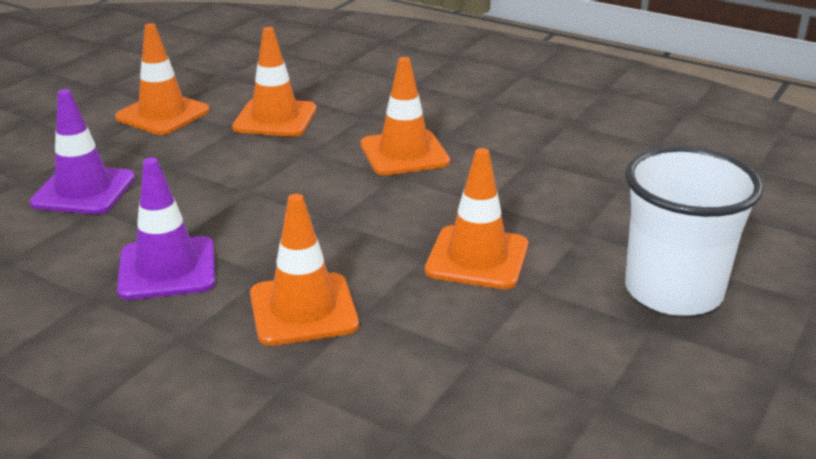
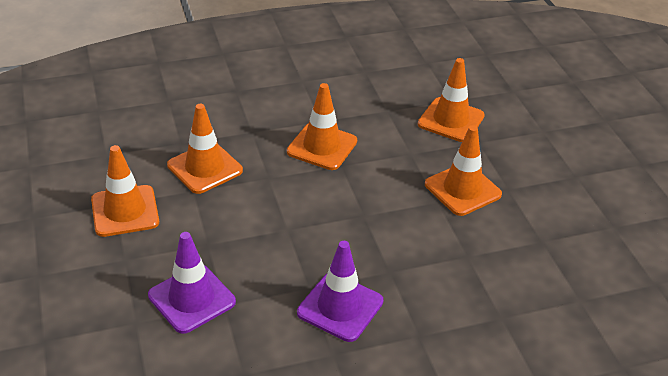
camera: 50 degrees left, 10 degrees up
(303, 310) = (443, 276): orange traffic cone -> orange traffic cone (451, 120)
(673, 291) = (557, 151): white cup -> none

